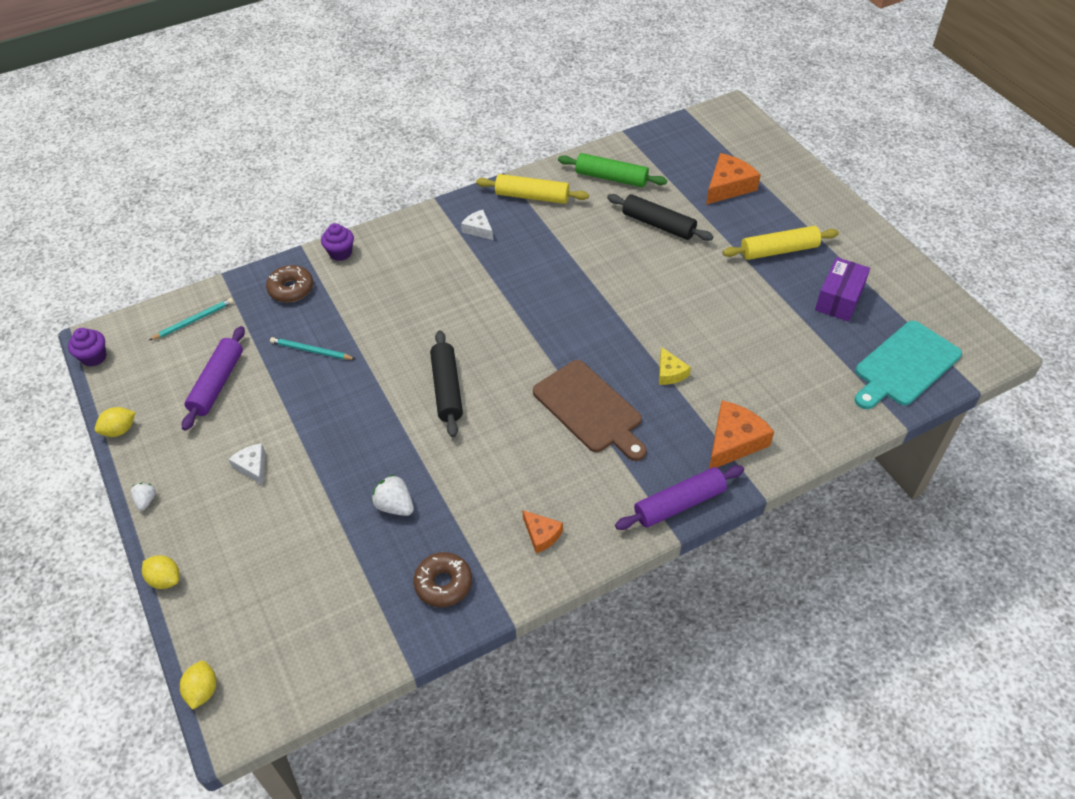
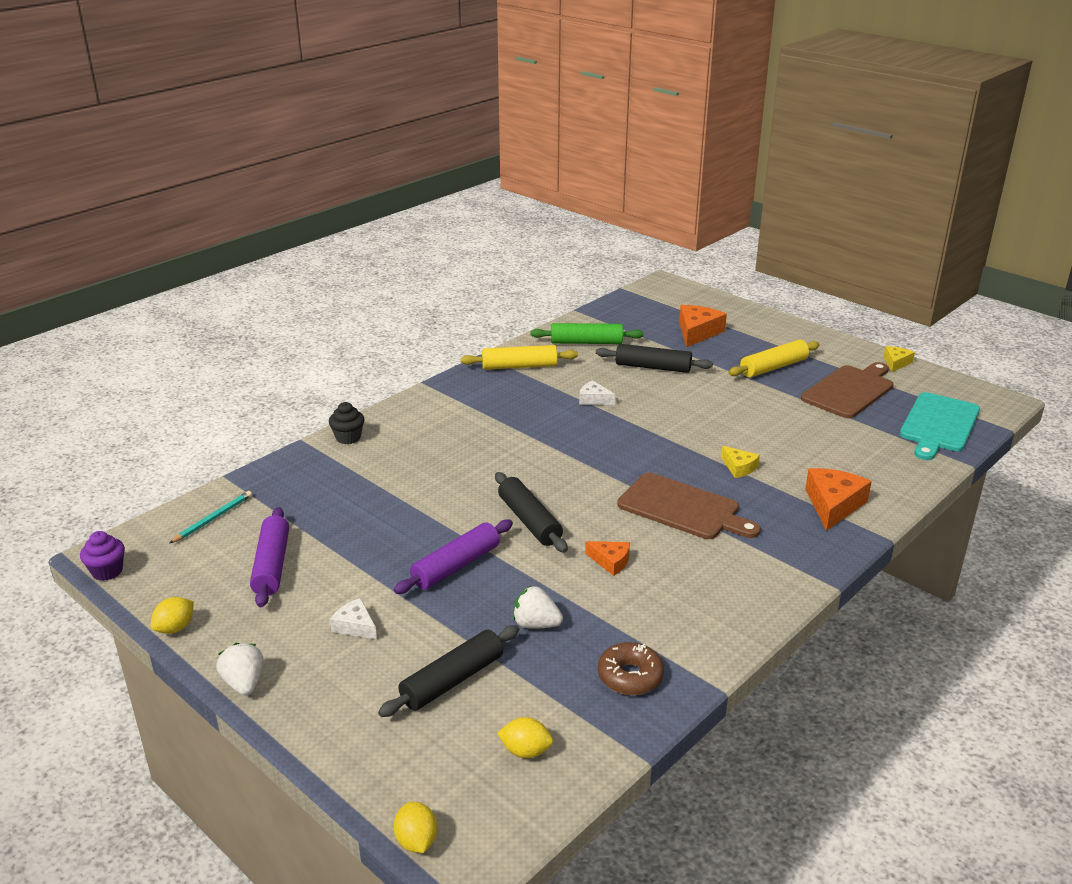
camera: 20 degrees left, 20 degrees down
(146, 500) = (244, 683): white strawberry -> white strawberry, size x1.59
(165, 579) = (309, 749): yellow lemon -> yellow lemon (525, 751)
(291, 289) = (311, 474): brown donut -> none
(301, 545) = (452, 680): none -> black rolling pin
(311, 351) = (364, 518): turquoise pencil -> none
(340, 253) = (348, 438): purple cupcake -> black cupcake
(478, 229) = (482, 397): white cheese -> white cheese (594, 399)
(541, 534) = (703, 613): orange cheese -> orange cheese (611, 561)
(679, 504) = (817, 561): purple rolling pin -> purple rolling pin (456, 566)
(839, 299) = (849, 390): purple box -> brown cutting board
(912, 272) = (896, 363): none -> yellow cheese

